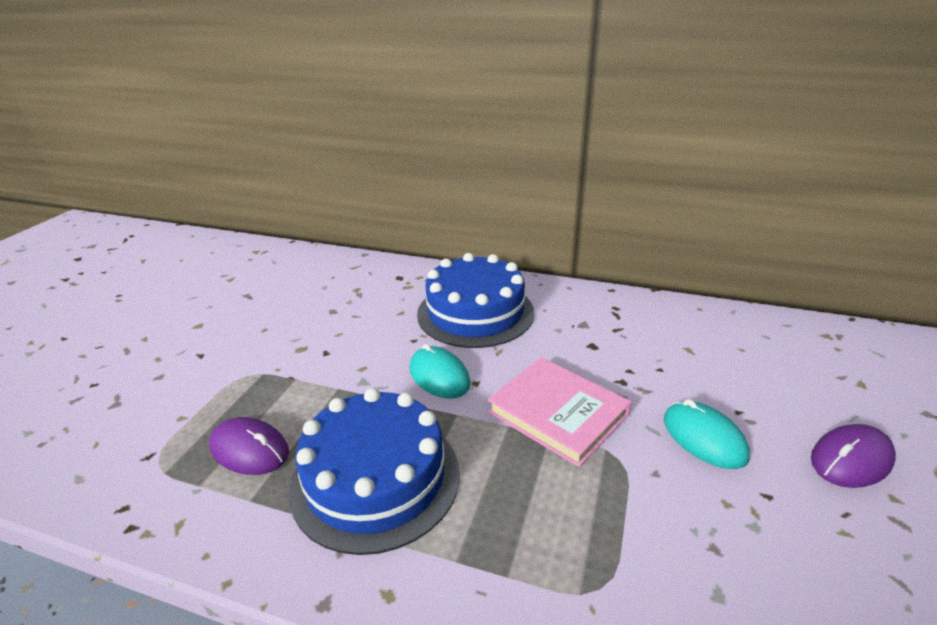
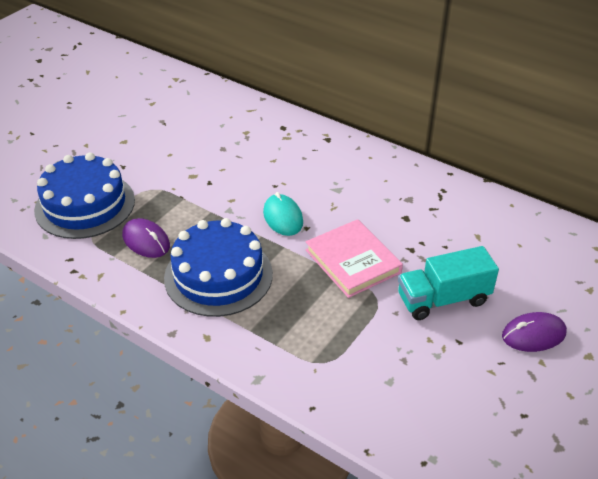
camera: 15 degrees right, 10 degrees up
(475, 312) = (330, 172): blue cake -> blue cake (85, 205)
(704, 438) = (443, 299): turquoise mouse -> turquoise truck

